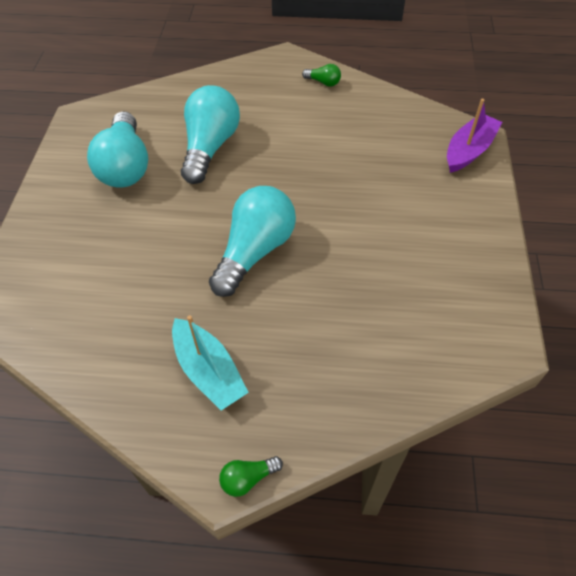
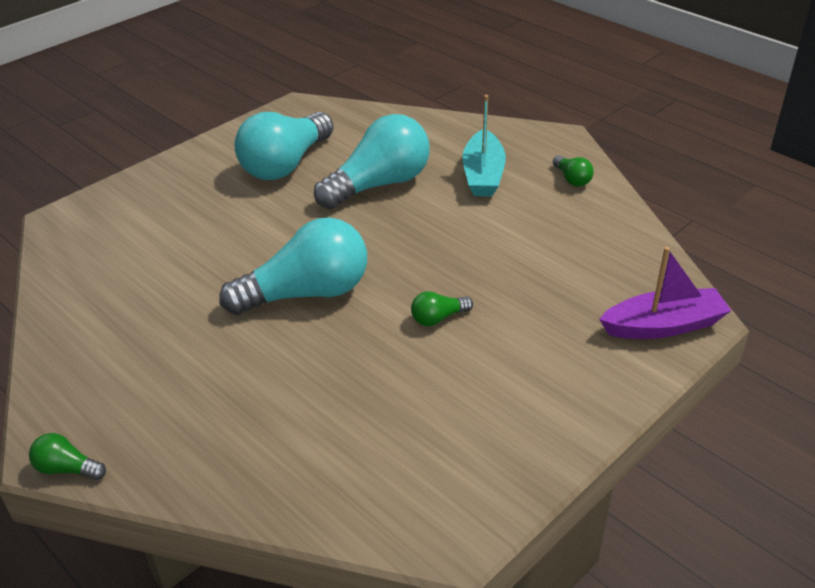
camera: 40 degrees right, 15 degrees down
(209, 371) = (145, 365): turquoise boat -> turquoise boat (483, 175)
(352, 218) = (438, 318): none -> green light bulb

